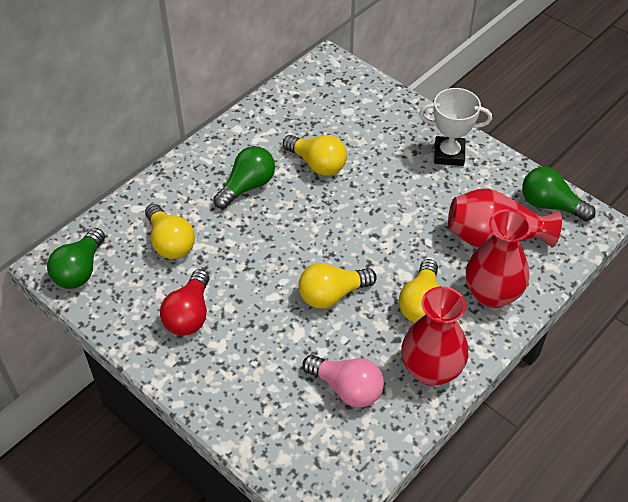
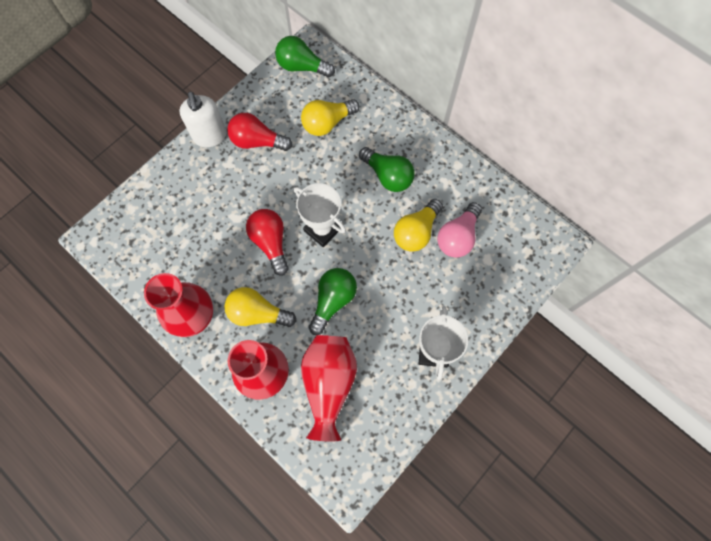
camera: 90 degrees right, 20 degrees up
(175, 369) = (210, 136): none -> white soap dispenser
(315, 245) = (322, 230): none -> white trophy
(332, 295) = (271, 243): yellow light bulb -> red light bulb
(347, 388) = (182, 252): pink light bulb -> pink light bulb (457, 237)
(550, 205) = (369, 445): green light bulb -> green light bulb (333, 301)

